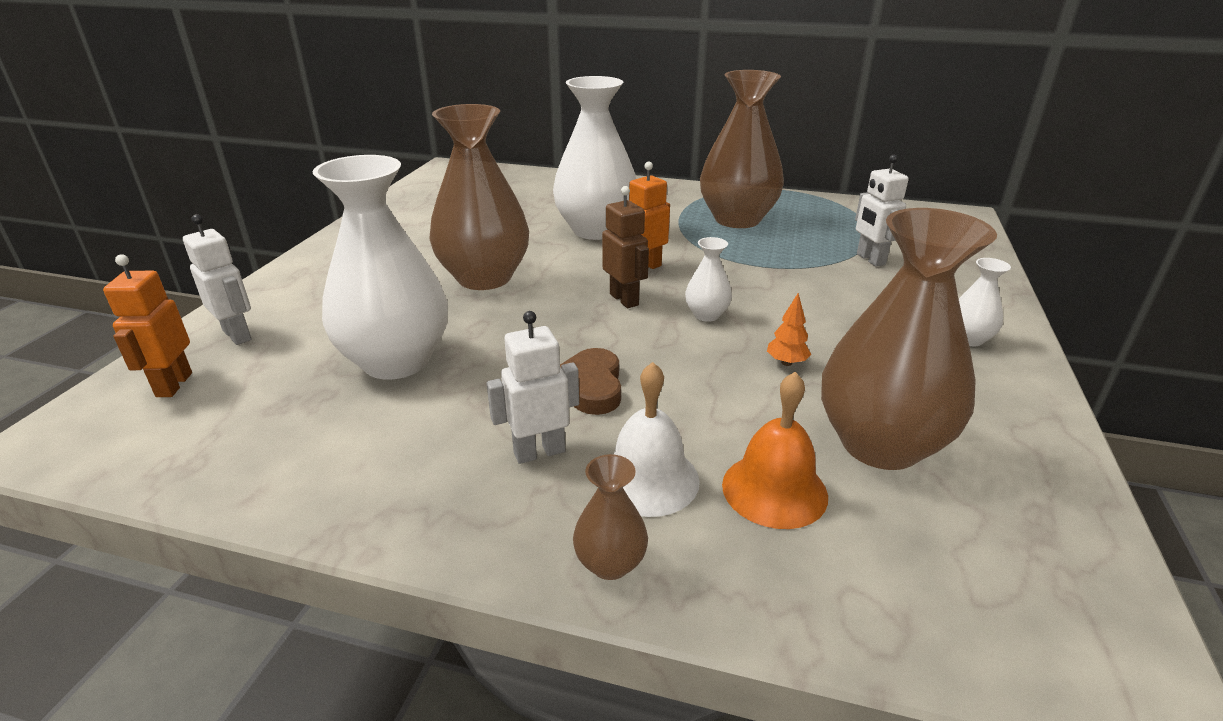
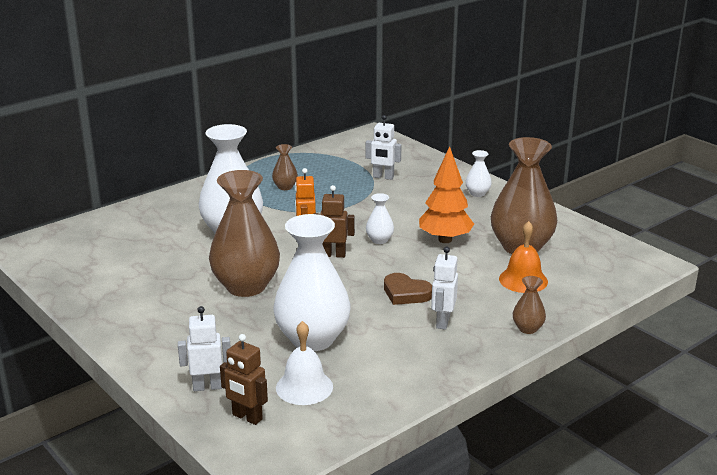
camera: 55 degrees left, 5 degrees down
(173, 385) = (247, 417): orange robot -> brown robot
(648, 479) = (488, 303): white bell -> white bell (304, 387)
(737, 219) = (285, 187): brown vase -> brown vase, size x0.44
(786, 363) = (445, 240): orange tree -> orange tree, size x2.32

